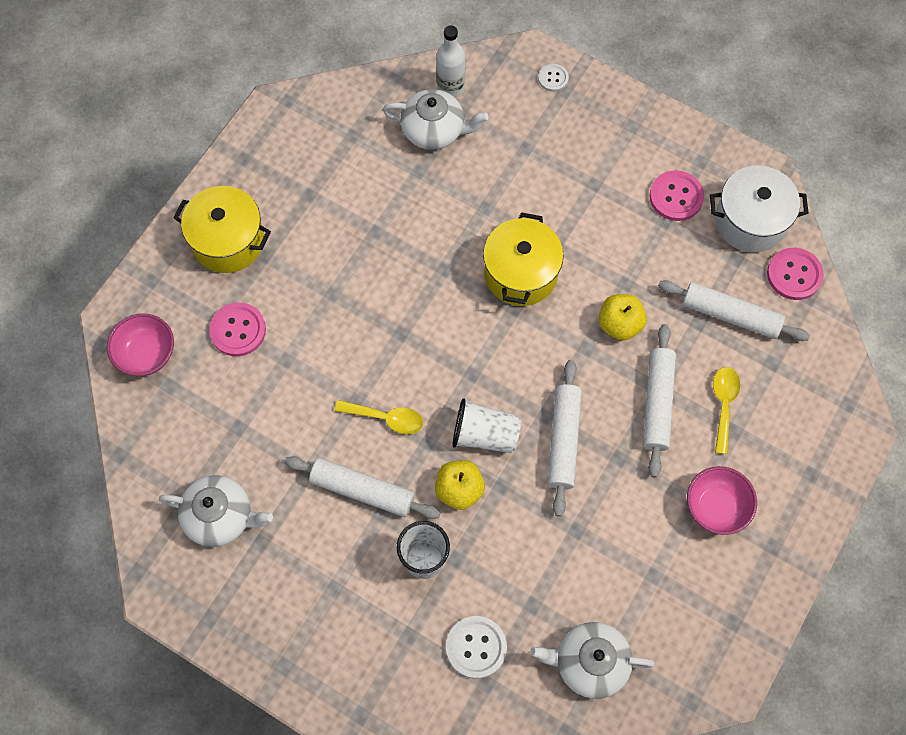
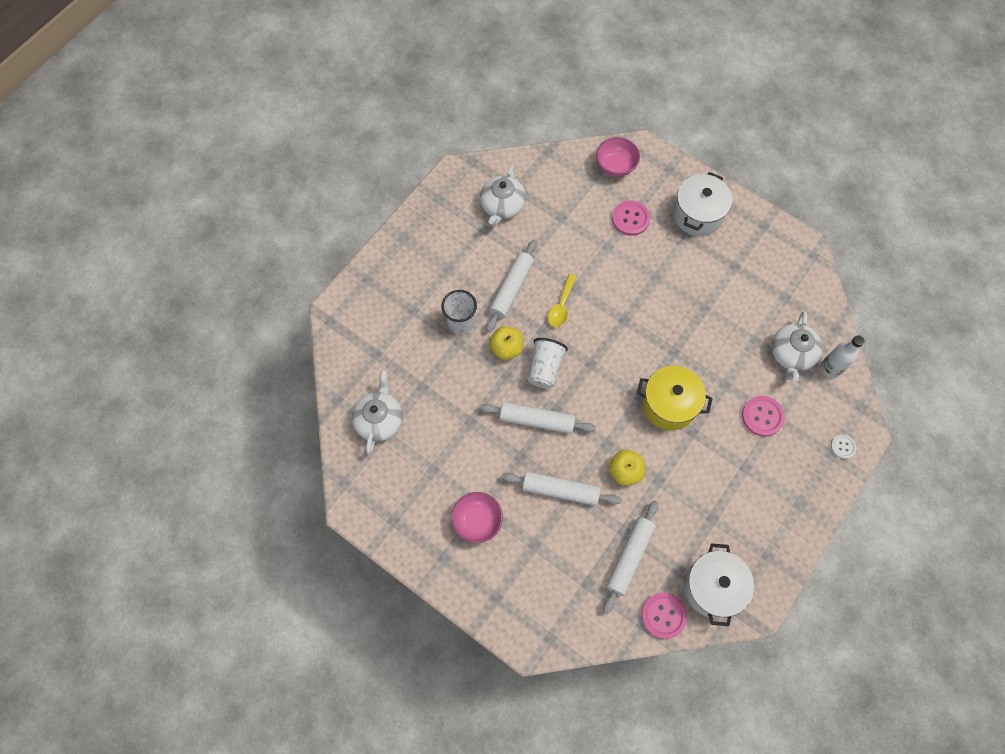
camera: 95 degrees right, 0 degrees up
(228, 241) = (698, 214): yellow pot -> white pot
(476, 647) = (399, 350): white button -> none
(676, 197) = (734, 530): pink button -> pink button (762, 416)
(723, 405) = (556, 540): yellow spoon -> none

